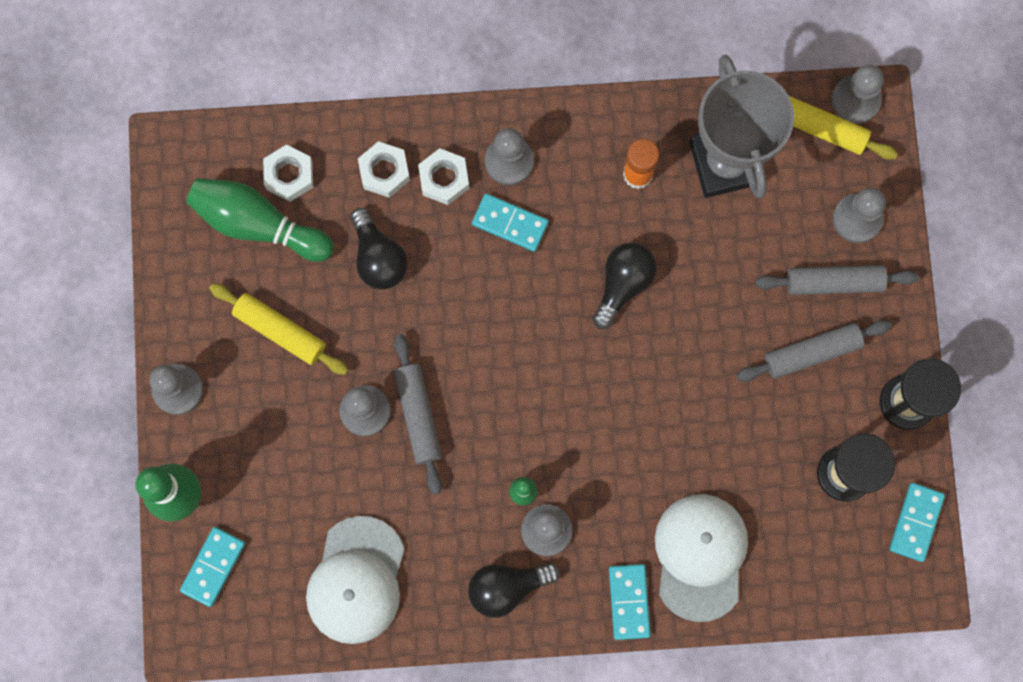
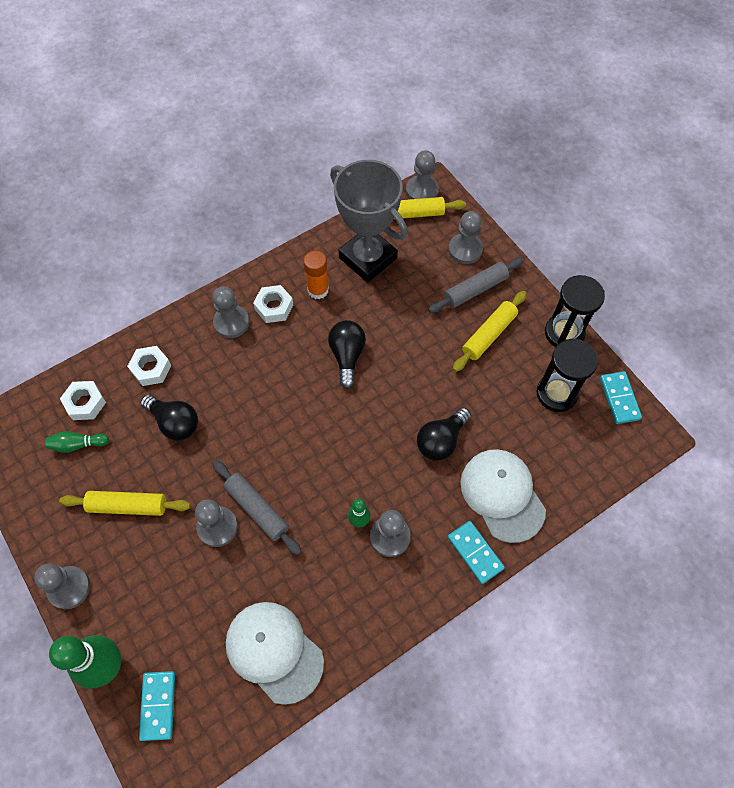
camera: 30 degrees left, 15 degrees down
(258, 224) = (78, 445): green bowling pin -> green bowling pin, size x0.50
(356, 580) = (274, 651): white cap -> white cap turned 150 degrees clockwise
(444, 179) = (194, 353): white nut -> white nut (274, 307)
(507, 587) = (386, 592): black light bulb -> black light bulb (441, 440)
(510, 223) = (252, 358): turquoise domino -> none
(812, 352) = (489, 335): grey rolling pin -> yellow rolling pin

